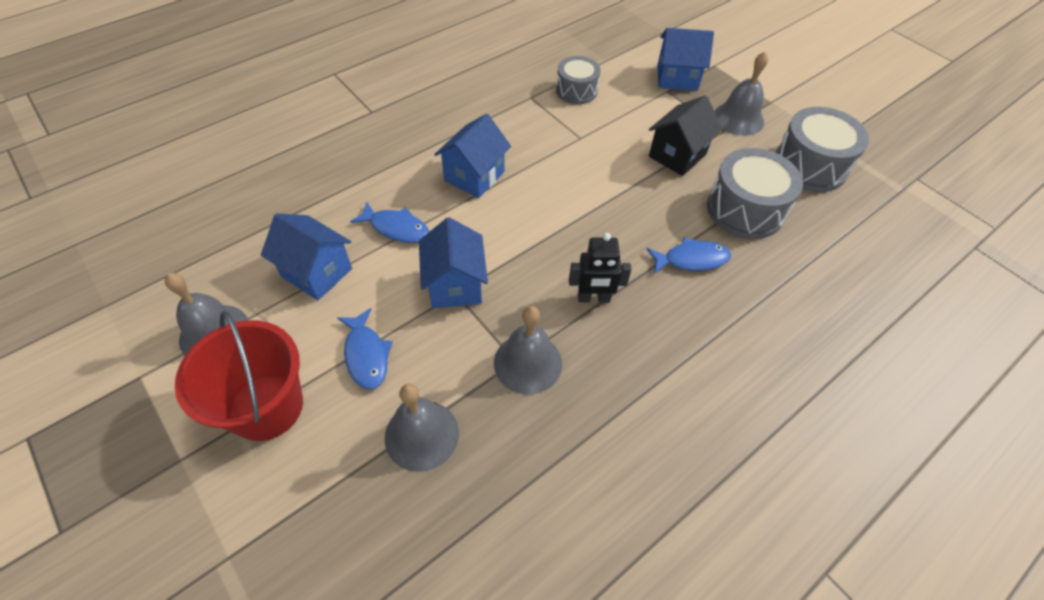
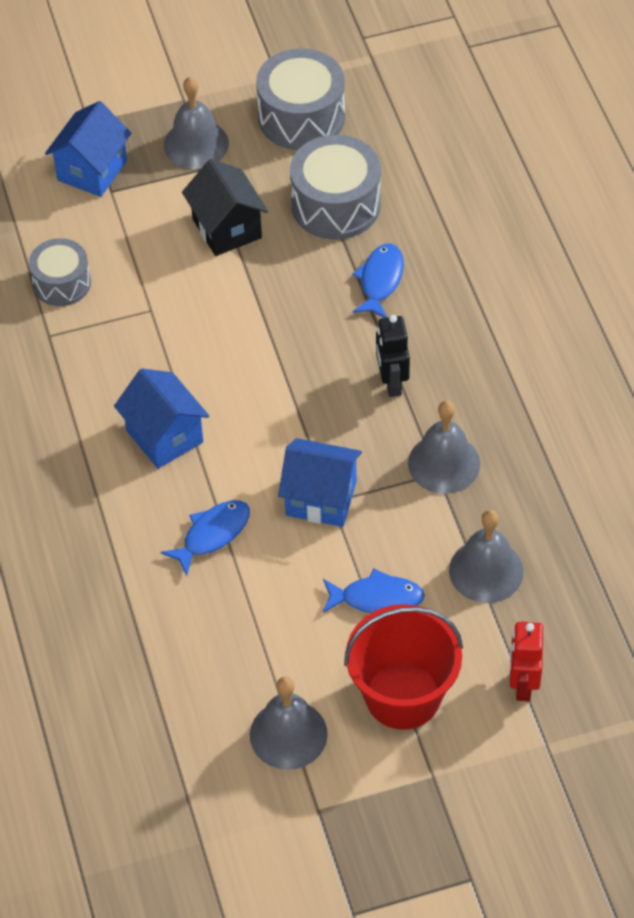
camera: 65 degrees left, 0 degrees up
(297, 511) = (523, 684): none -> red robot
(317, 272) = (245, 625): blue house -> none
(593, 298) = (391, 382): black robot -> black robot turned 150 degrees clockwise

